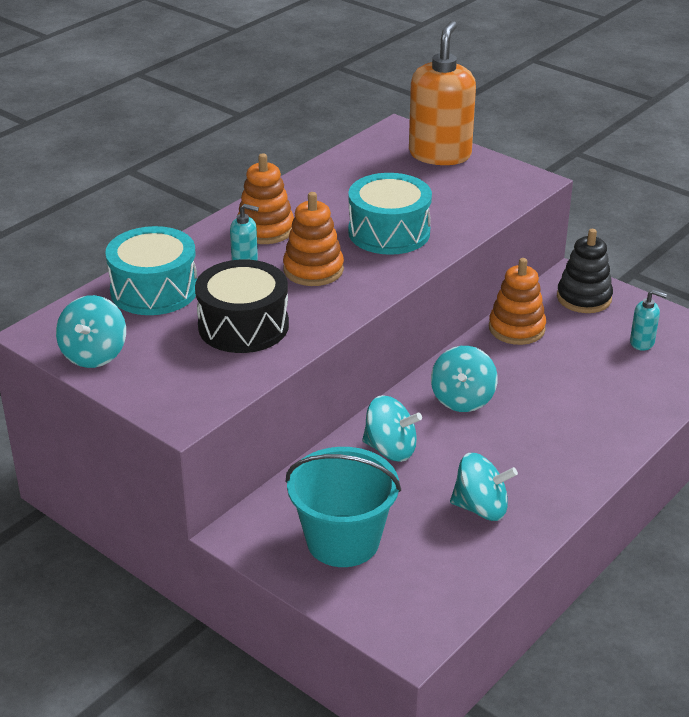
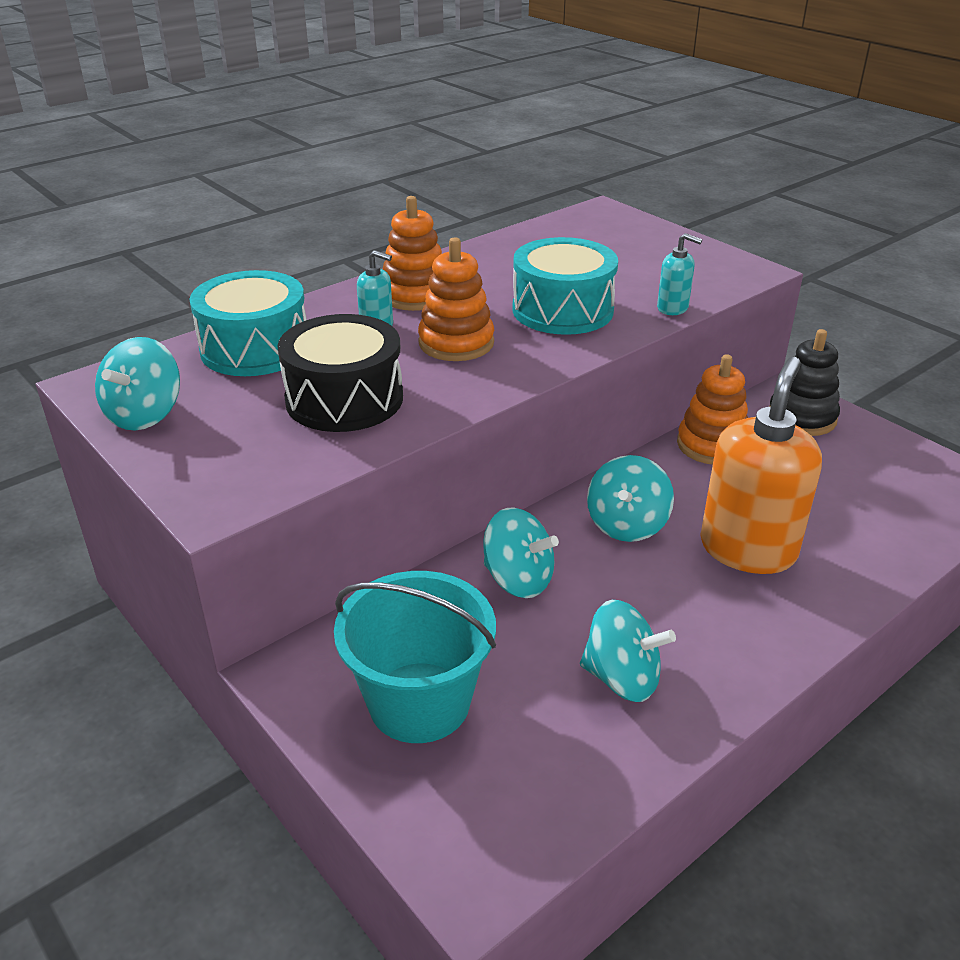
camera: 10 degrees right, 0 degrees up
(440, 154) = (645, 236): orange soap dispenser -> orange soap dispenser (747, 549)
(642, 343) = (872, 478): turquoise soap dispenser -> turquoise soap dispenser (673, 308)

